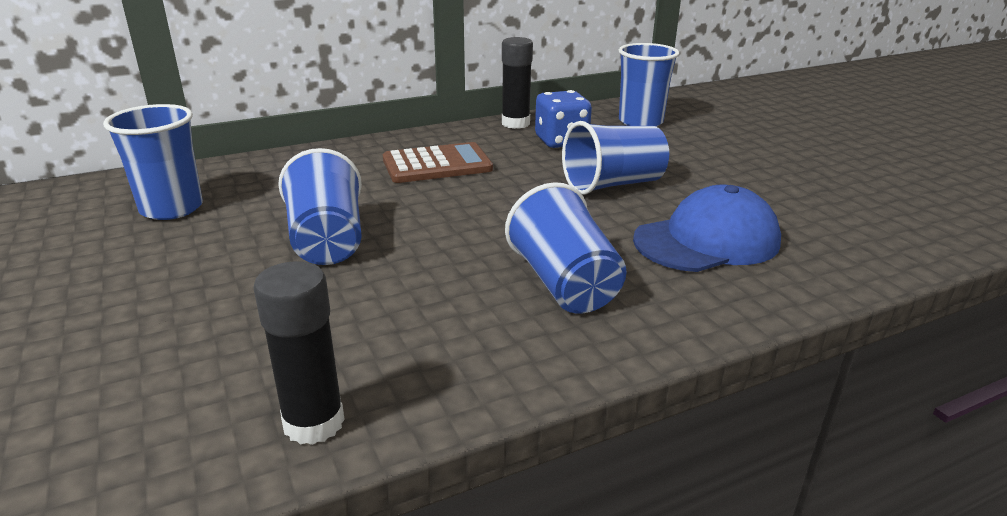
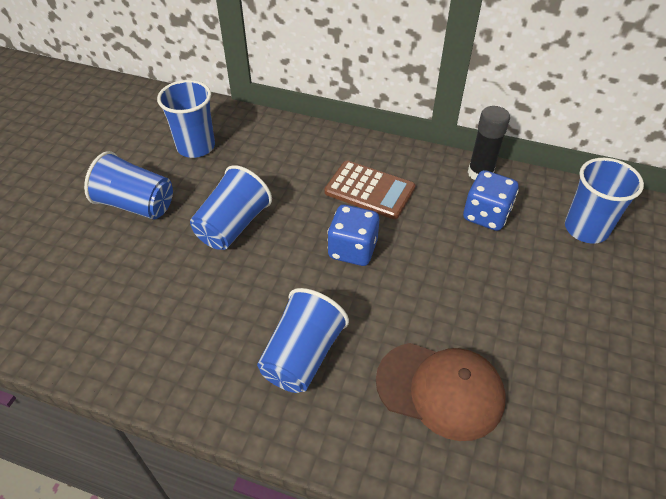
camera: 45 degrees right, 20 degrees up
(314, 423) = (96, 354): black glue stick -> none
(487, 202) = (352, 249): none -> blue dice
(613, 184) = (457, 288): blue cup -> blue cup (136, 205)
(707, 241) = (440, 390): blue cap -> brown cap

